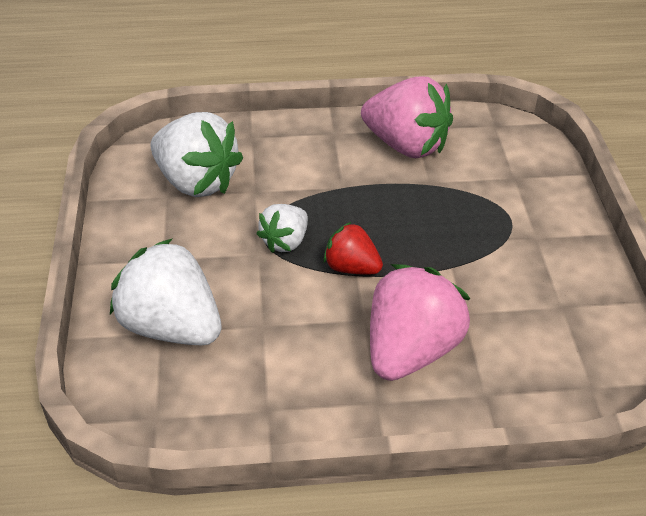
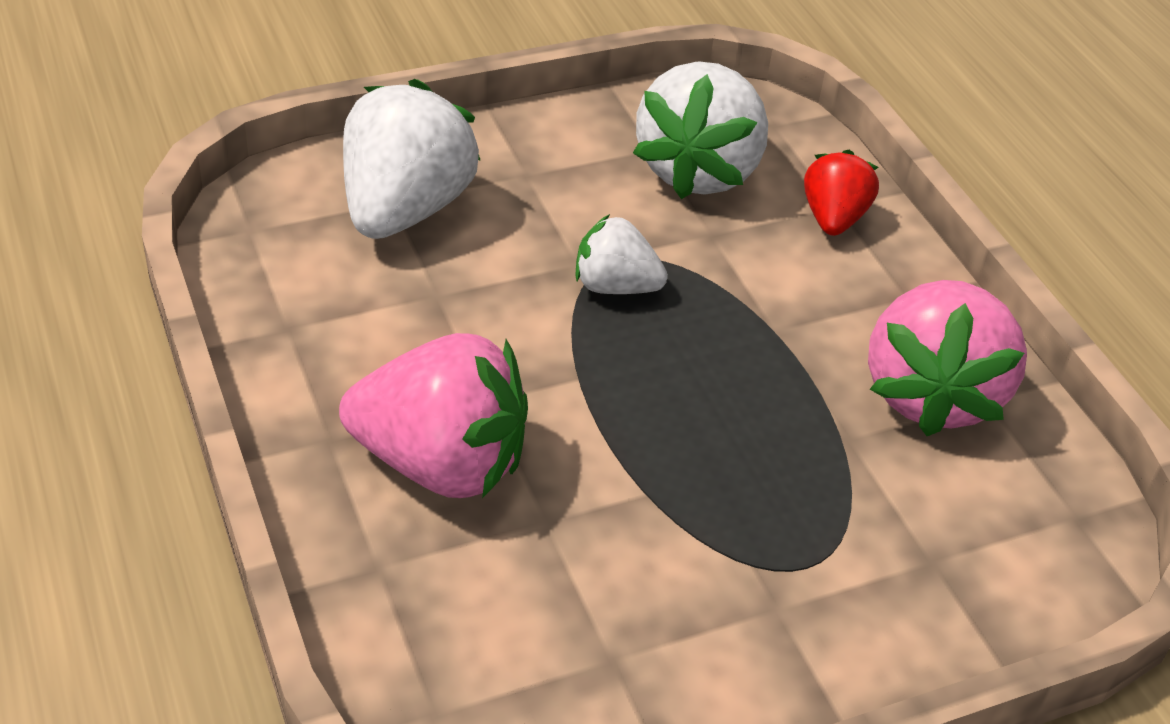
camera: 70 degrees right, 0 degrees up
(351, 267) = (591, 369): red strawberry -> red strawberry (833, 218)

